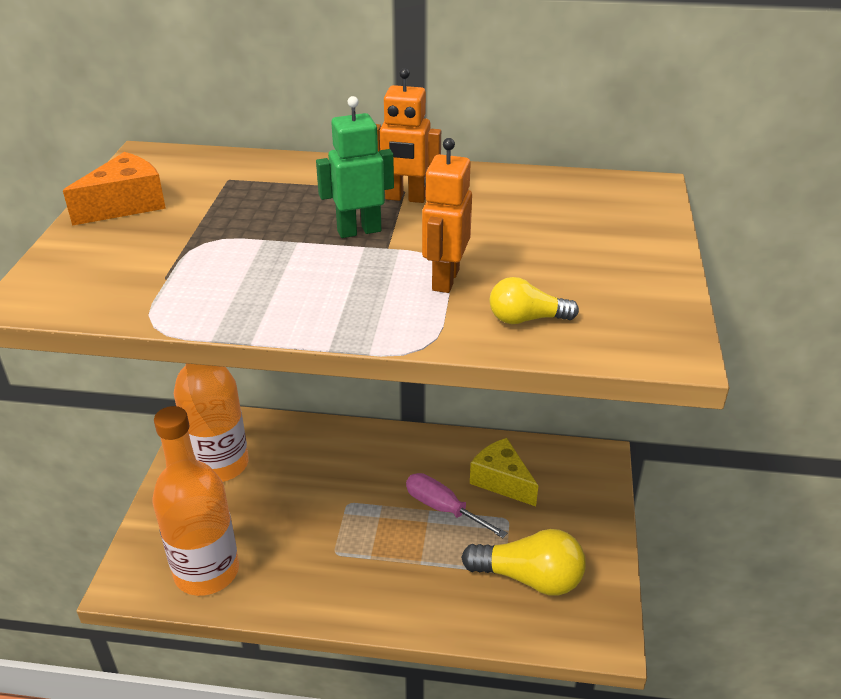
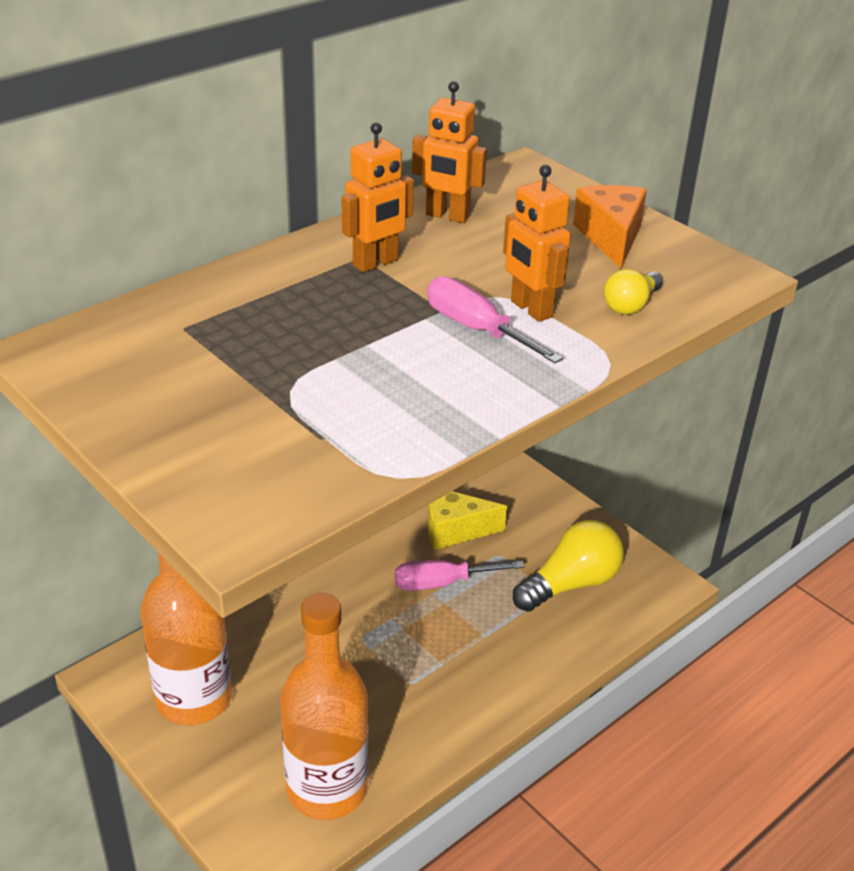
camera: 50 degrees left, 0 degrees up
(126, 205) = (136, 404): orange cheese -> orange cheese (611, 237)
(359, 231) = (395, 309): green robot -> none
(381, 271) = (476, 329): none -> pink screwdriver
(516, 192) = (447, 216): none -> orange robot

